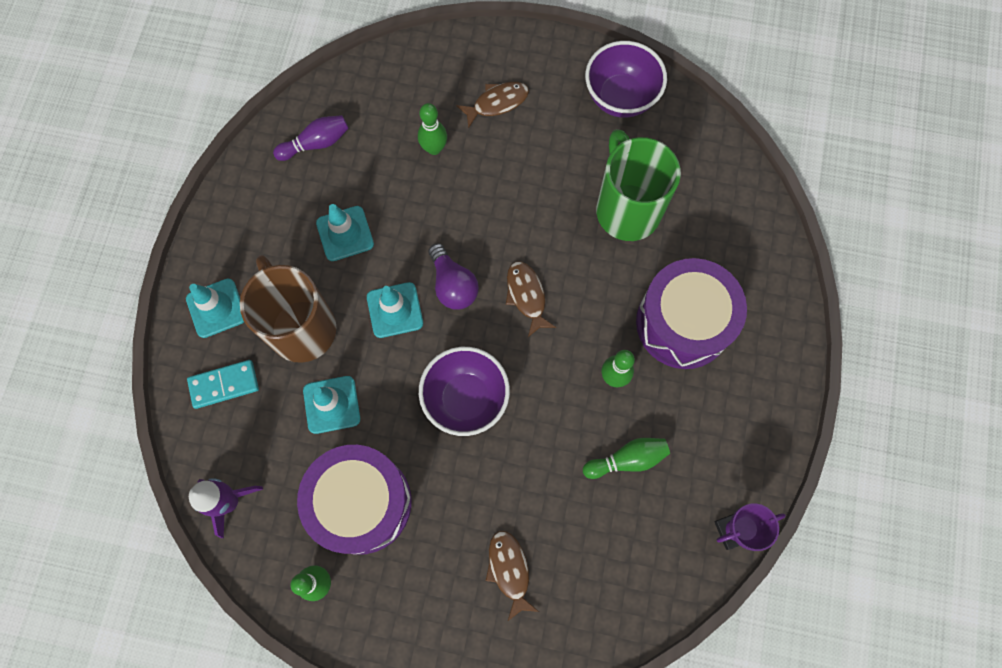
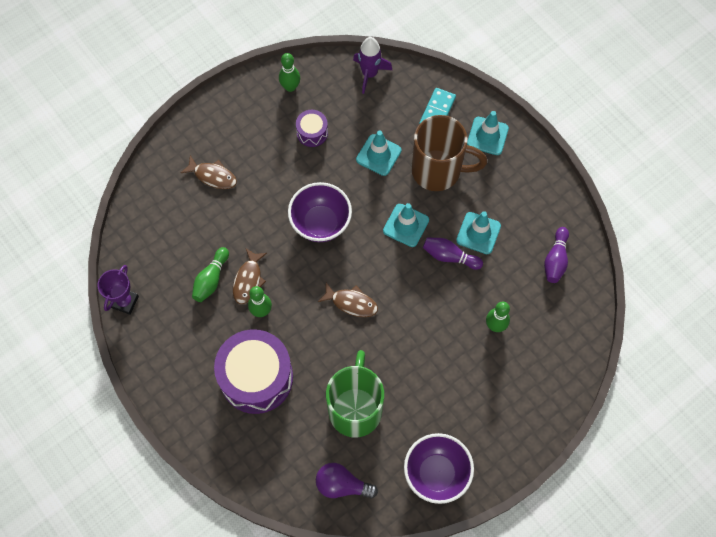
camera: 130 degrees right, 5 degrees down
(361, 503) = (312, 133): purple drum -> purple drum, size x0.47
(394, 241) = (449, 256): none -> purple bowling pin
(453, 285) = (394, 268): purple light bulb -> purple light bulb (342, 485)
(497, 103) = (497, 390): brown fish -> brown fish (248, 280)
(627, 209) = (355, 408): green mug -> green mug turned 105 degrees counterclockwise

